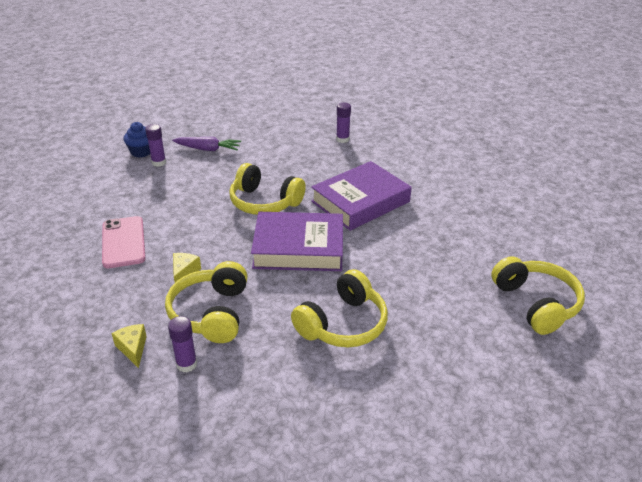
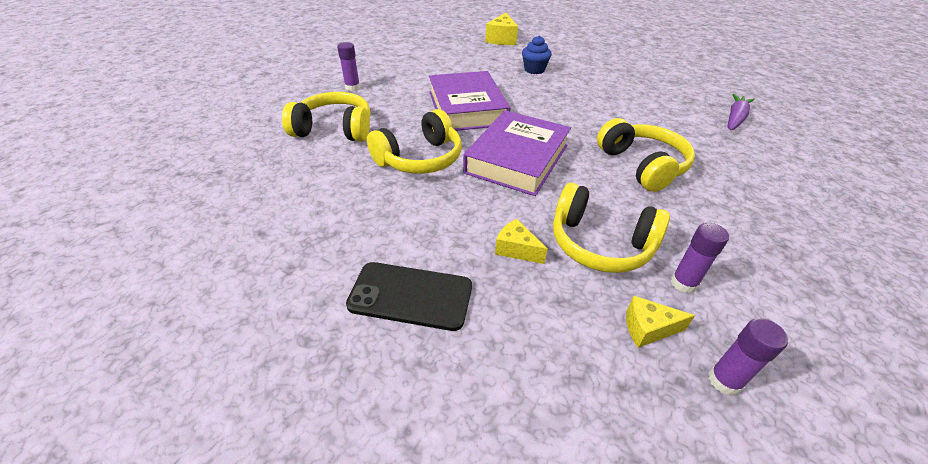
camera: 65 degrees left, 5 degrees up
(123, 242) = (411, 295): pink phone -> black phone
(141, 152) = (189, 231): blue cupcake -> blue cupcake (534, 70)
(159, 162) = (241, 219): purple glue stick -> purple glue stick (724, 381)
(208, 149) = (262, 170): purple carrot -> purple carrot (735, 118)
(536, 182) = (502, 39): none -> yellow cheese
(536, 303) = (641, 83): yellow headphones -> yellow headphones (334, 129)

